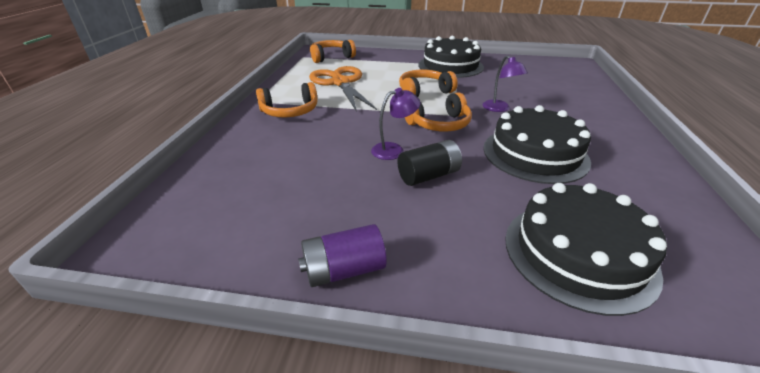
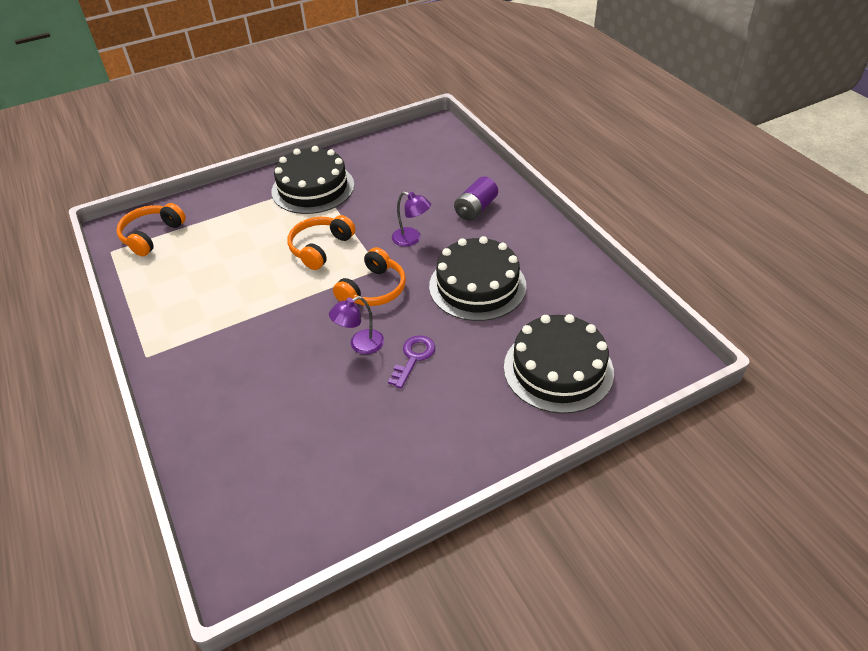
camera: 35 degrees left, 10 degrees up
(290, 111) = (205, 351): orange headphones -> none
(340, 83) = (213, 277): orange scissors -> none
(344, 270) = (425, 477): purple battery -> purple battery (476, 209)
(394, 150) = (360, 345): purple lamp -> purple lamp turned 150 degrees counterclockwise
(428, 176) = (413, 358): black battery -> purple key

